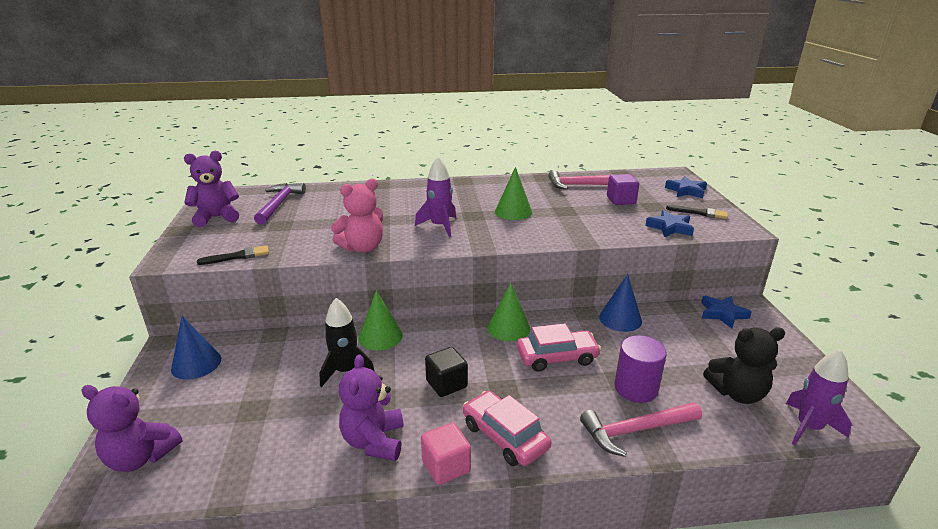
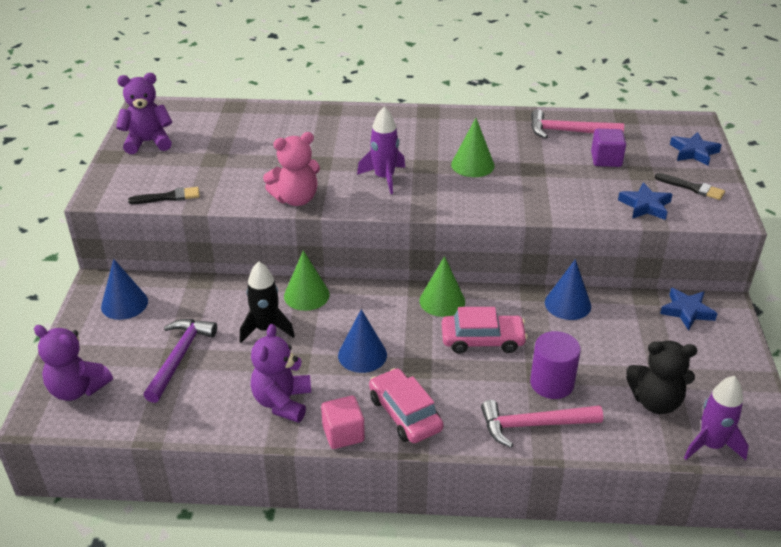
camera: 10 degrees right, 10 degrees up
(279, 204) = (215, 129): purple hammer -> purple hammer (180, 357)
(446, 384) = (362, 355): black cube -> blue cone

